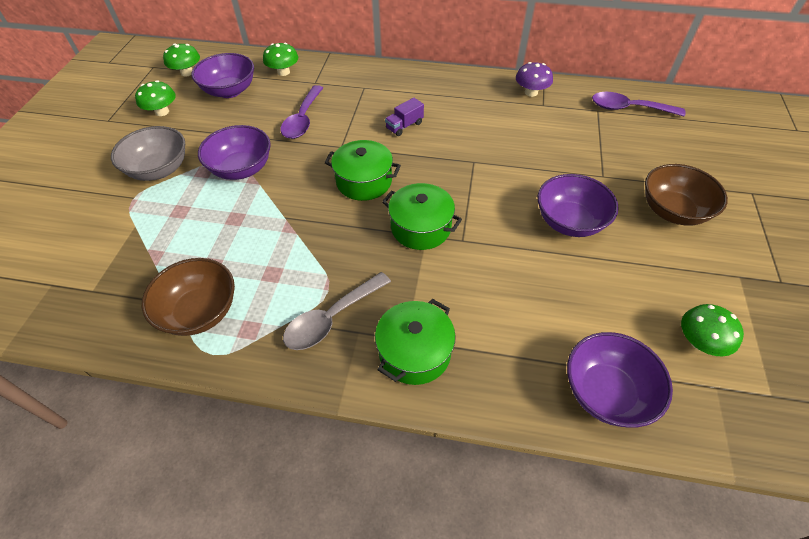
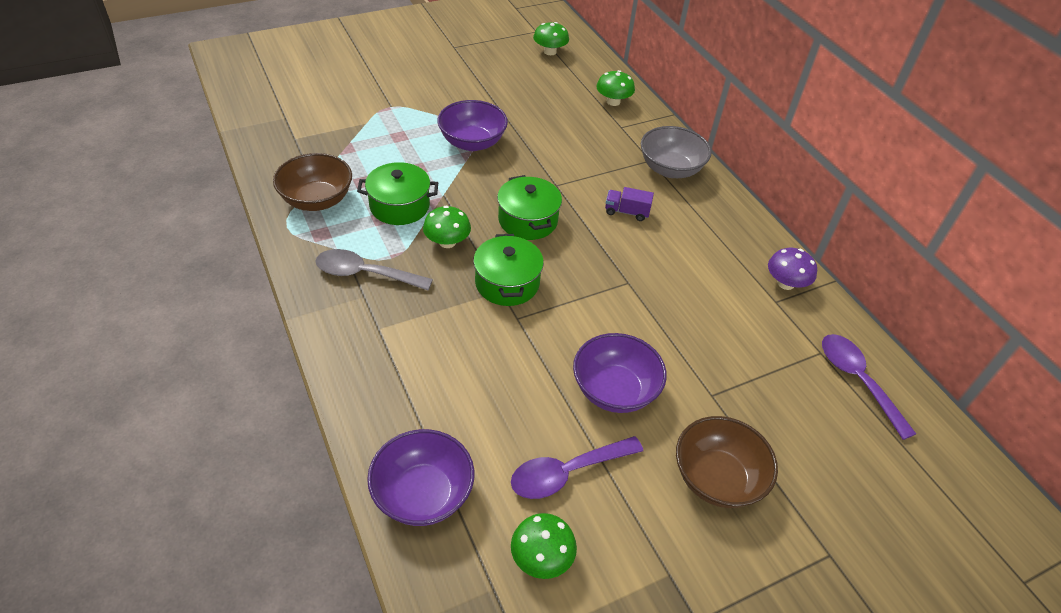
camera: 50 degrees right, 5 degrees down
(159, 170) = (429, 102): grey bowl -> grey bowl (670, 169)
(162, 112) = (491, 66): green mushroom -> green mushroom (447, 242)
(229, 91) = (554, 86): purple bowl -> none
(303, 119) = (565, 145): purple spoon -> purple spoon (567, 473)
(414, 352) = (370, 340): green pot -> green pot (399, 206)

